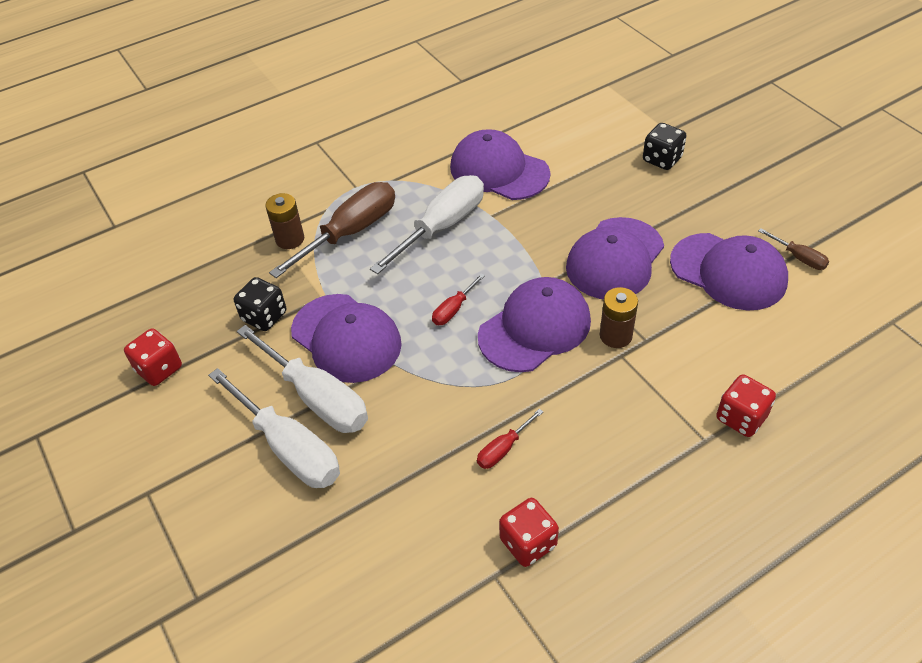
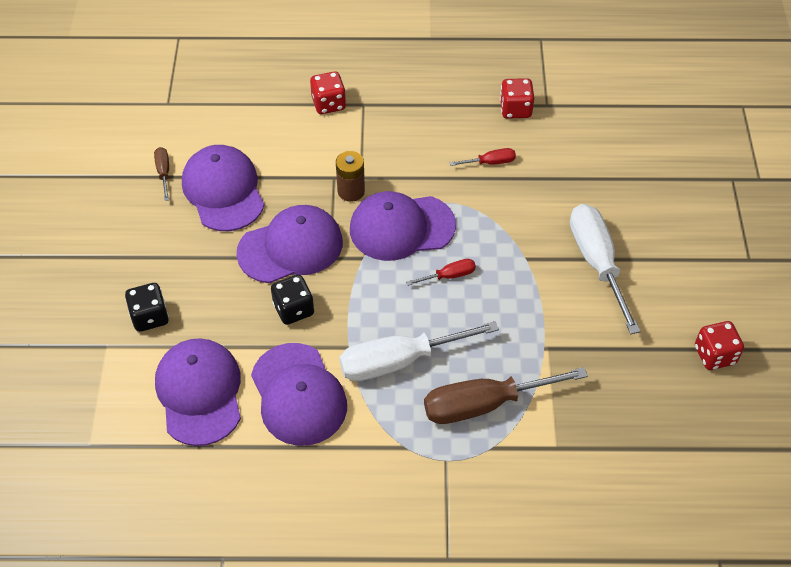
camera: 150 degrees left, 5 degrees up
(264, 316) = (606, 356): black dice -> black dice (293, 309)
(288, 447) = (635, 238): white screwdriver -> none
(290, 239) = (545, 430): brown battery -> none
(346, 338) = (548, 298): purple cap -> purple cap (199, 393)

